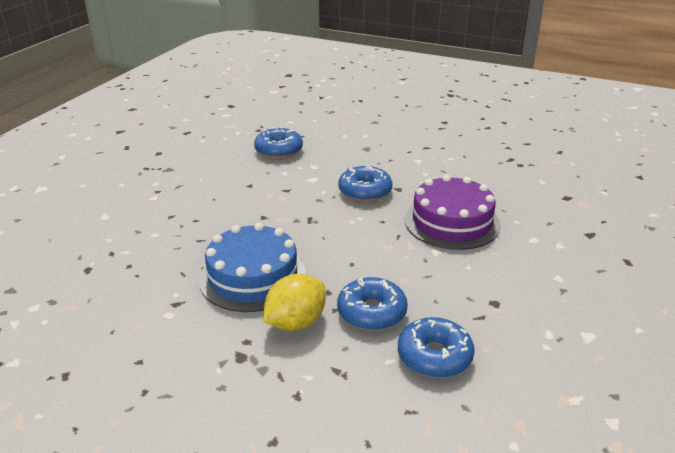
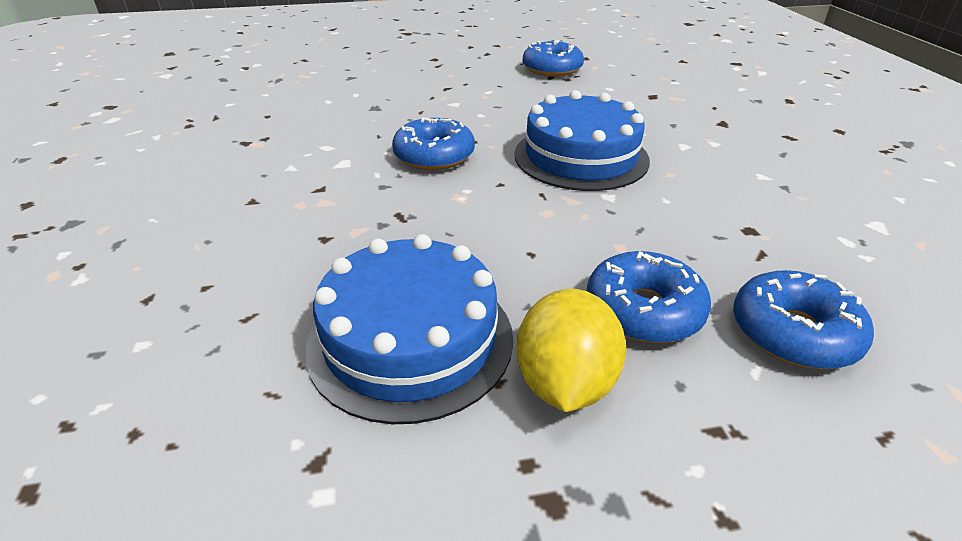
camera: 35 degrees left, 5 degrees up
(278, 150) = (251, 142): blue donut -> blue donut (552, 69)
(452, 222) = (581, 157): purple cake -> blue cake

